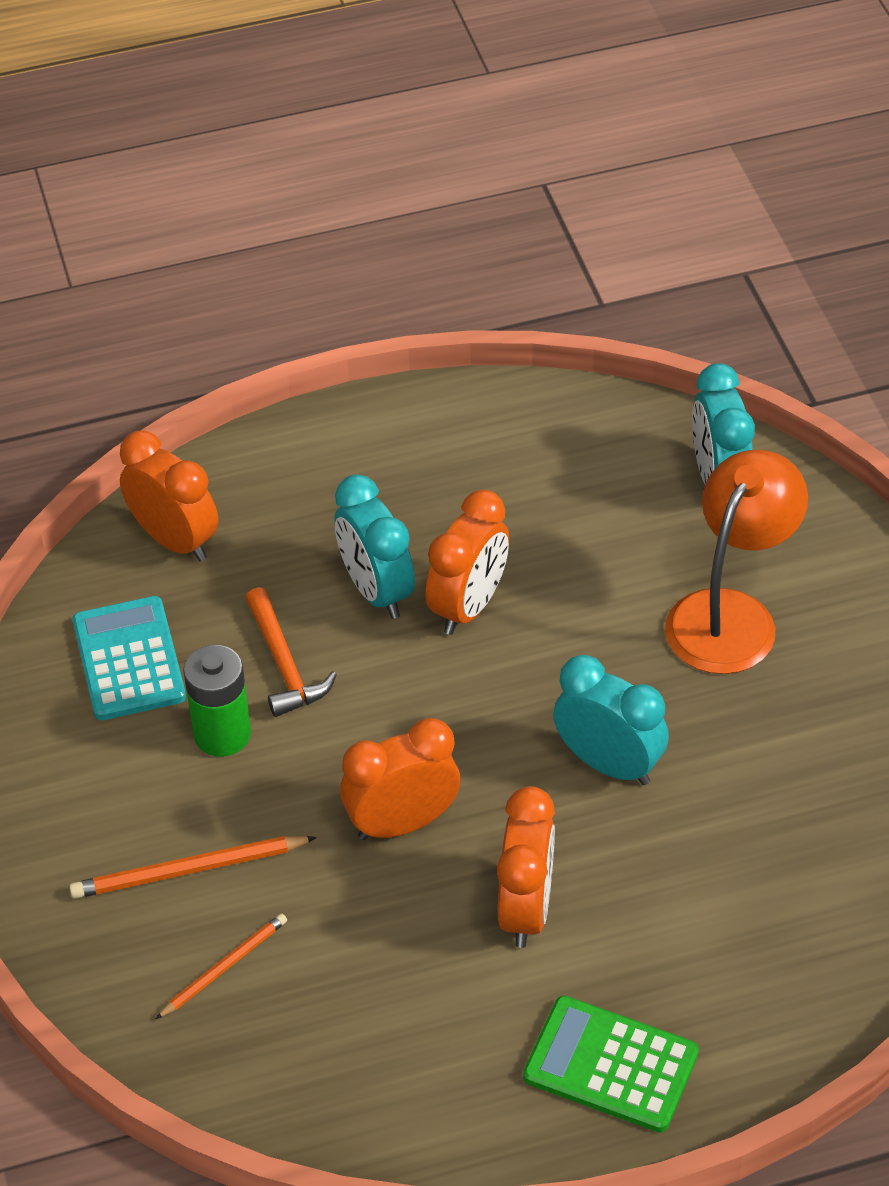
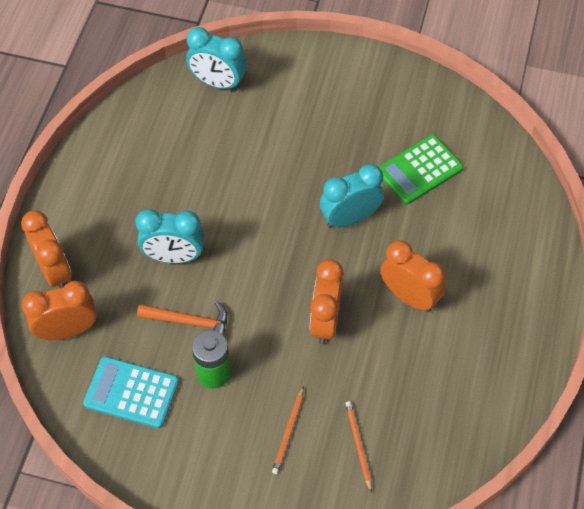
camera: 60 degrees left, 10 degrees up
(188, 870) = (288, 432): orange pencil -> orange pencil, size x0.66
(469, 606) = (214, 223): orange clock -> orange clock (54, 271)
(610, 1065) = (514, 309): green calculator -> green calculator (419, 170)
(731, 614) = (299, 123): orange lamp -> none

